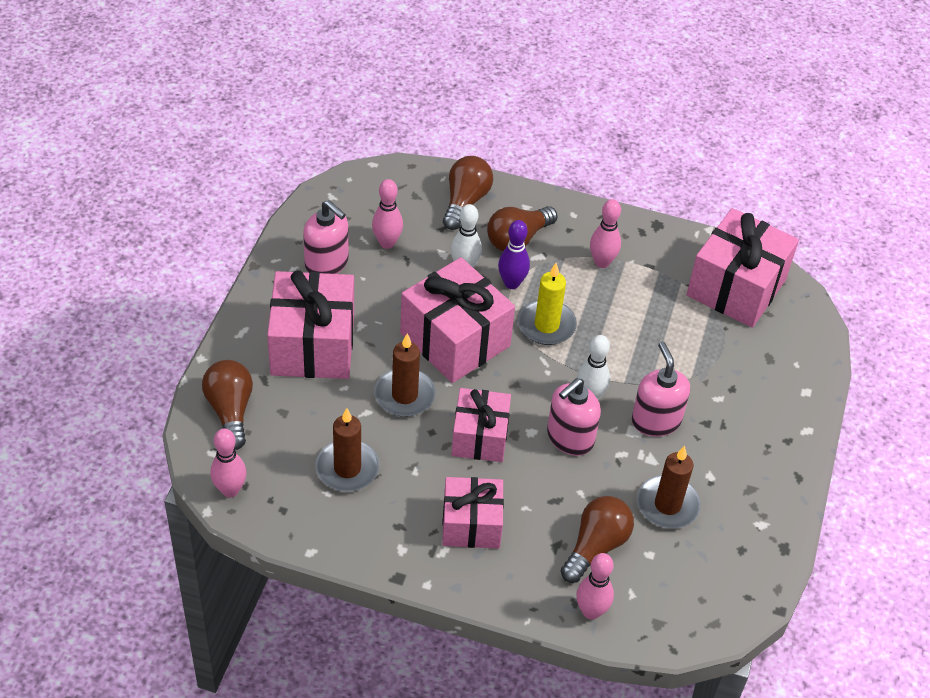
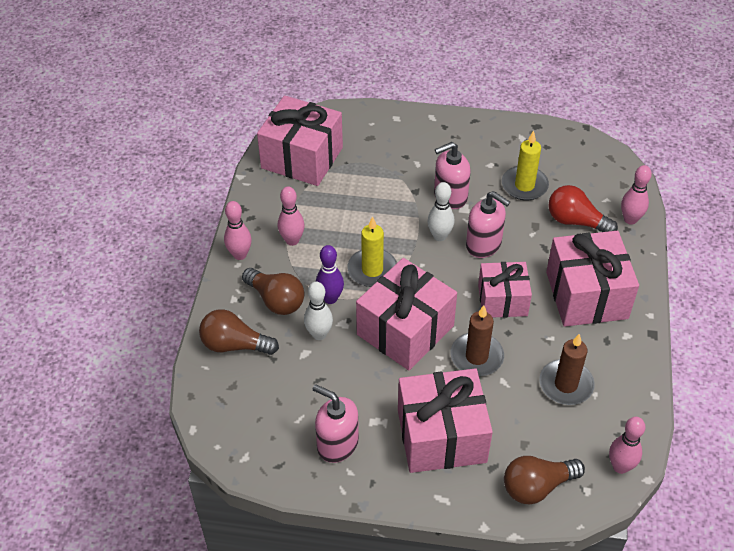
camera: 95 degrees left, 0 degrees up
(327, 263) = (337, 444): pink soap dispenser -> pink soap dispenser turned 90 degrees counterclockwise
(387, 243) = (300, 399): pink bowling pin -> pink bowling pin (240, 255)
(471, 524) = (586, 295): pink gift -> pink gift, size x1.57
(596, 546) = (575, 221): brown light bulb -> red light bulb
(667, 505) = (524, 185): brown candle -> yellow candle

